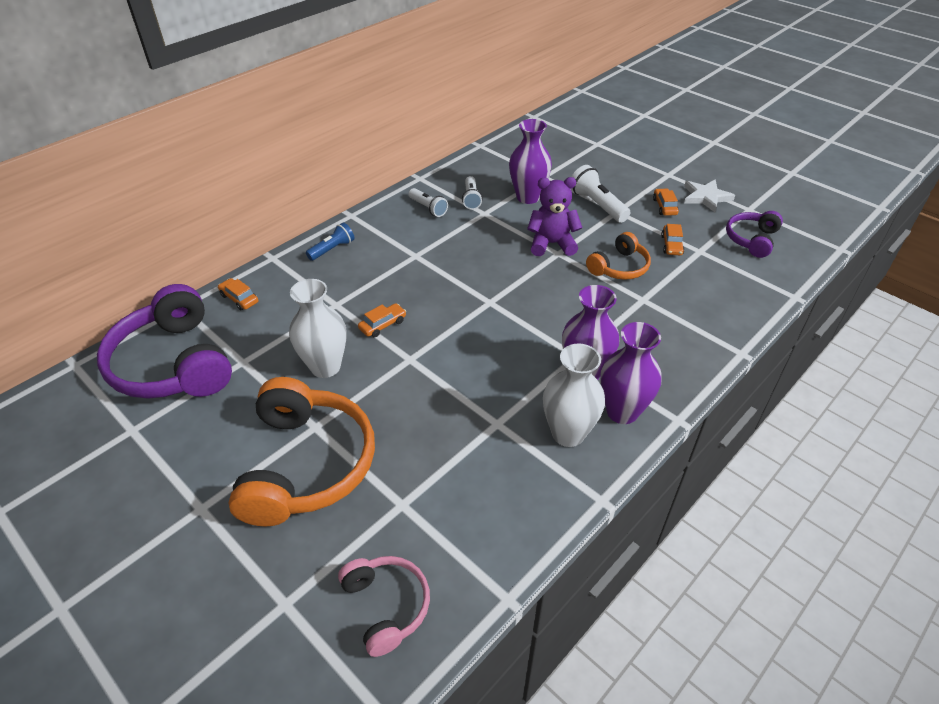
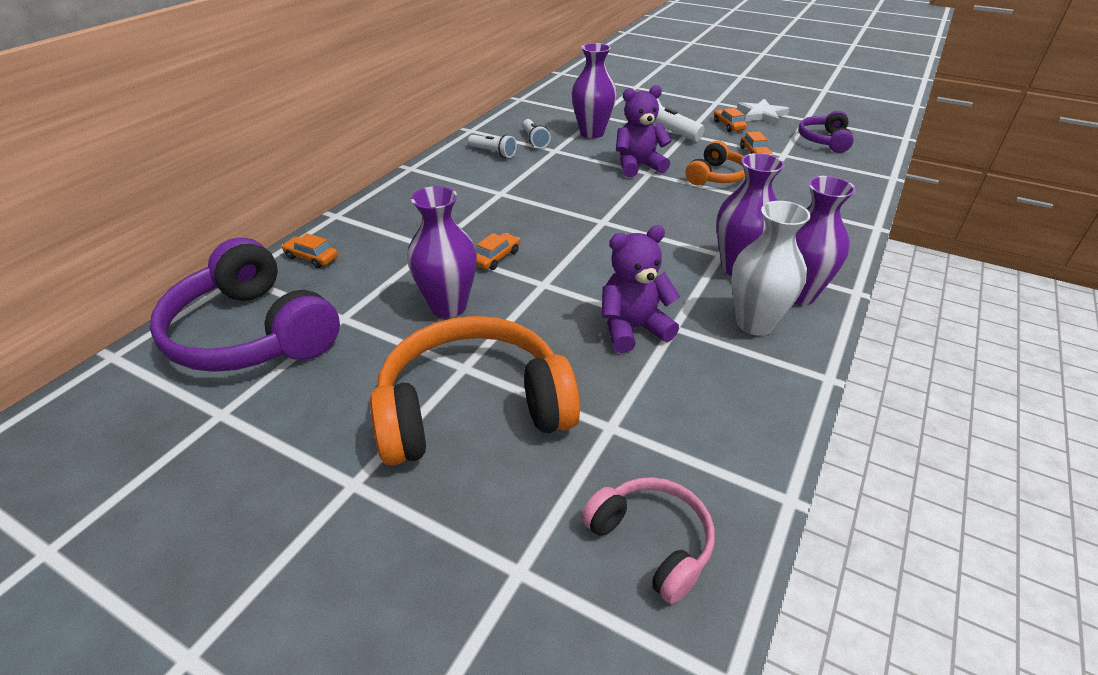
camera: 15 degrees left, 5 degrees down
(307, 464) = (473, 408): orange headphones -> orange headphones turned 90 degrees counterclockwise
(325, 367) = (448, 306): white vase -> purple vase
(332, 249) = (403, 199): blue flashlight -> none
(462, 418) = (633, 329): none -> purple teddy bear

